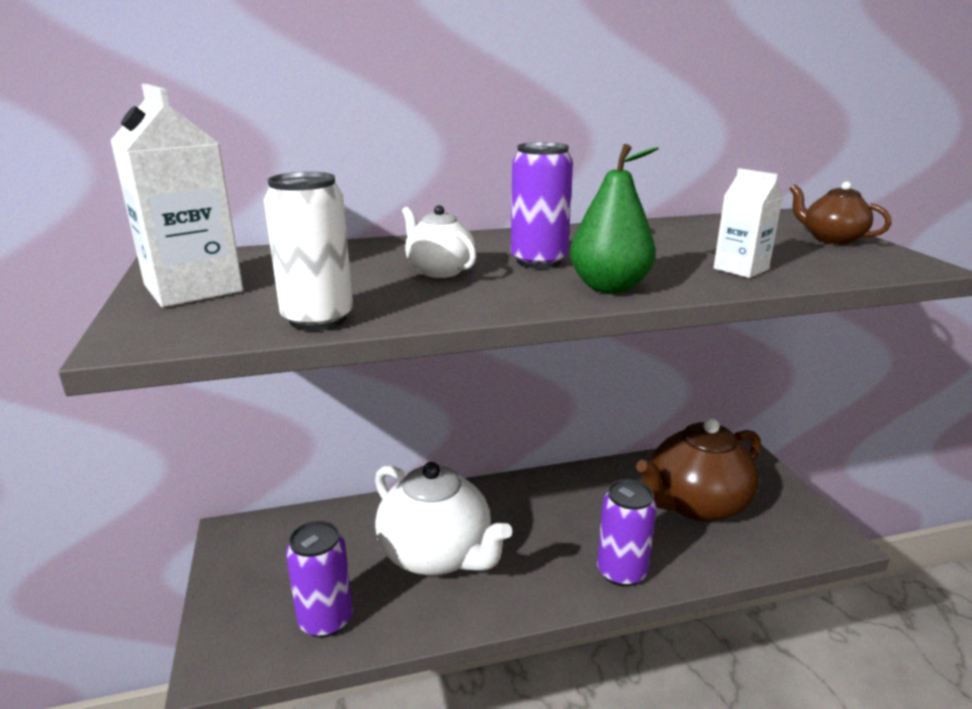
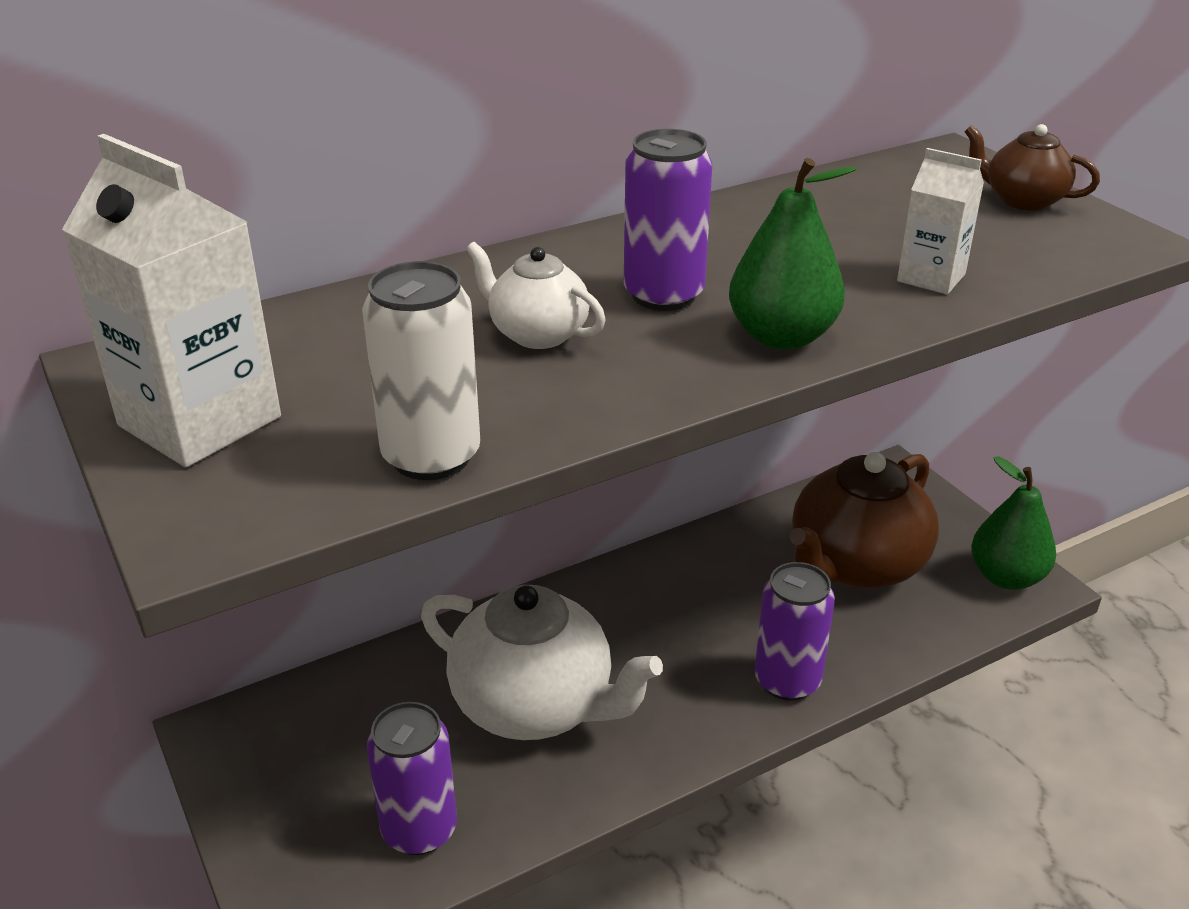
camera: 15 degrees left, 10 degrees up
(812, 531) = (1006, 577): none -> green pear

